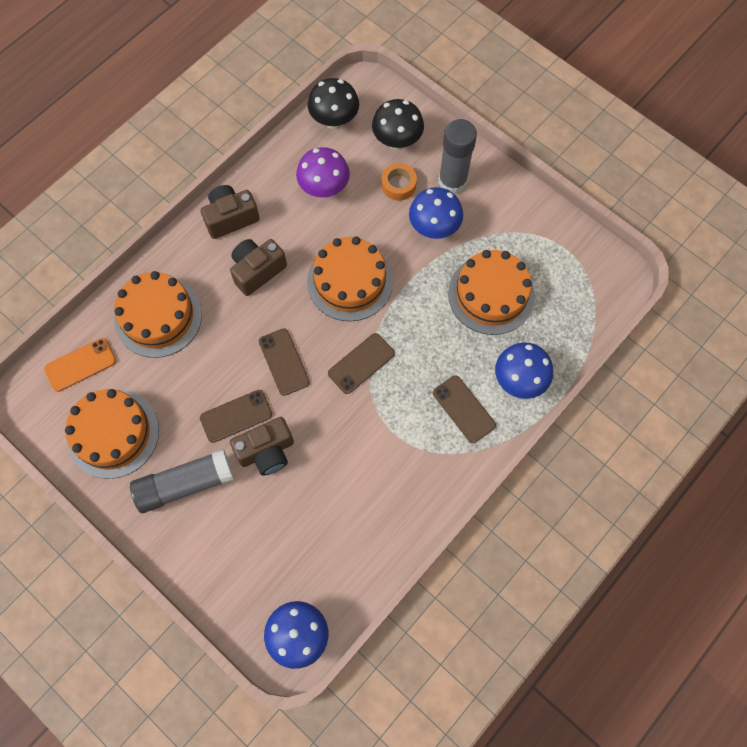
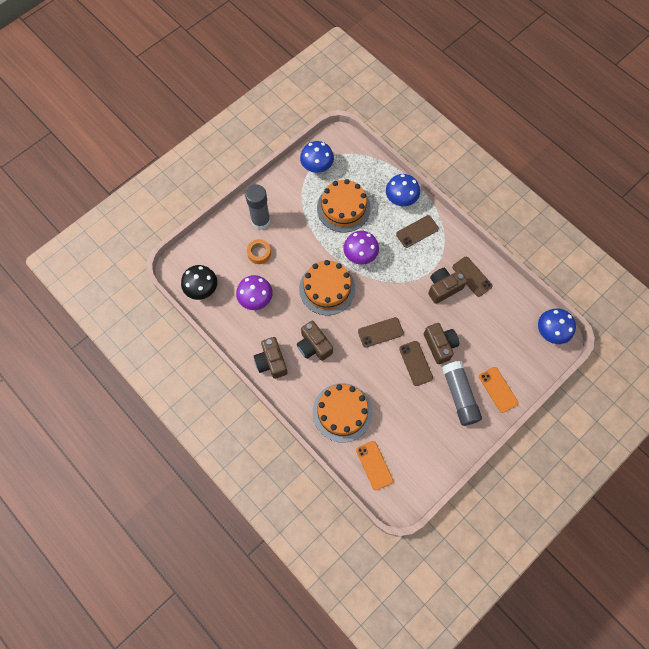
camera: 85 degrees left, 0 degrees up
(113, 433) = (424, 442): orange cake -> none
(196, 545) = (498, 389): none -> orange phone
(361, 363) = (384, 286): brown phone -> brown phone (472, 276)
(366, 454) = (443, 288): none -> brown camera
(397, 141) = (225, 251): black mushroom -> none
(409, 324) = (360, 256): none -> purple mushroom
(434, 228) = (294, 235): blue mushroom -> blue mushroom (317, 167)

